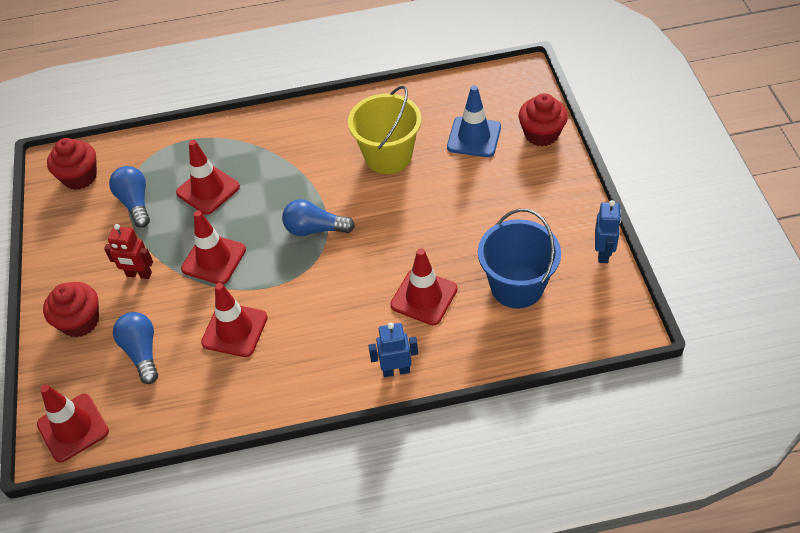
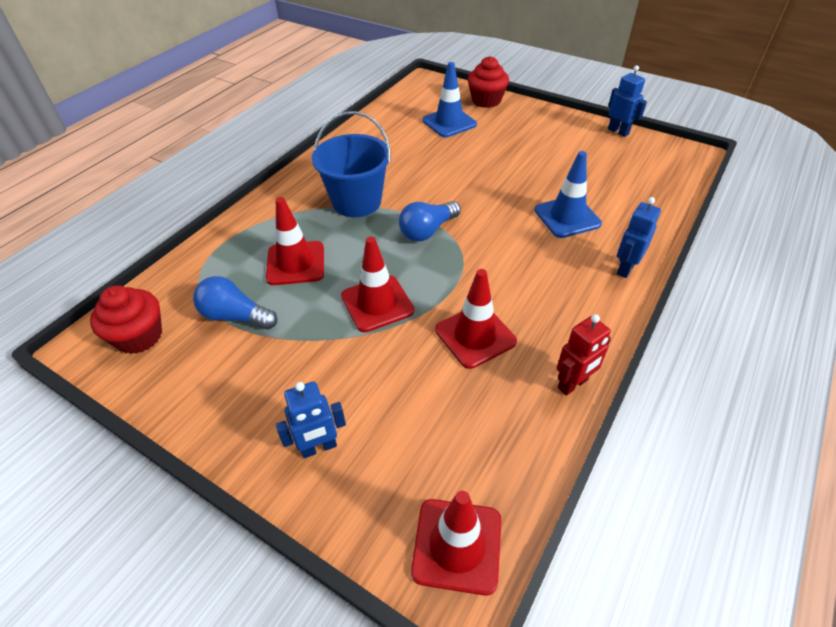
camera: 50 degrees left, 5 degrees down
(80, 321) = (319, 447): red cupcake -> blue robot
(139, 274) = (323, 364): red robot -> red robot (573, 384)
(142, 352) = (422, 418): blue light bulb -> none
(388, 156) = (409, 161): yellow bucket -> none
(424, 297) = (567, 217): red traffic cone -> blue traffic cone
(517, 286) = (606, 175): blue bucket -> blue bucket (356, 202)

